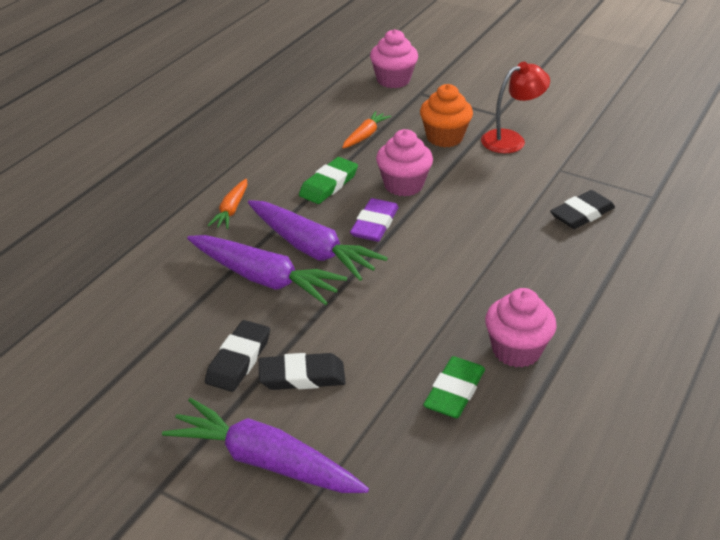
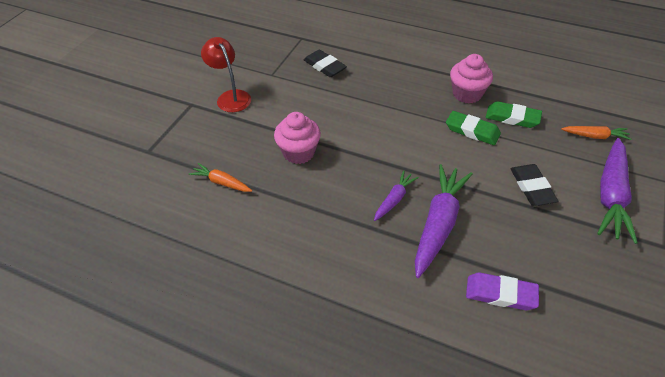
camera: 95 degrees left, 10 degrees up
(231, 210) = (350, 264): orange carrot -> orange carrot (595, 136)
(238, 360) = (532, 225): black eraser -> none
(311, 249) = (394, 199): purple carrot -> purple carrot, size x0.53
(328, 184) = (302, 199): green eraser -> green eraser (472, 131)
(374, 224) = (354, 165): purple eraser -> purple eraser (500, 294)
(393, 80) = (120, 171): pink cupcake -> none
(444, 137) = (227, 132): orange cupcake -> none

